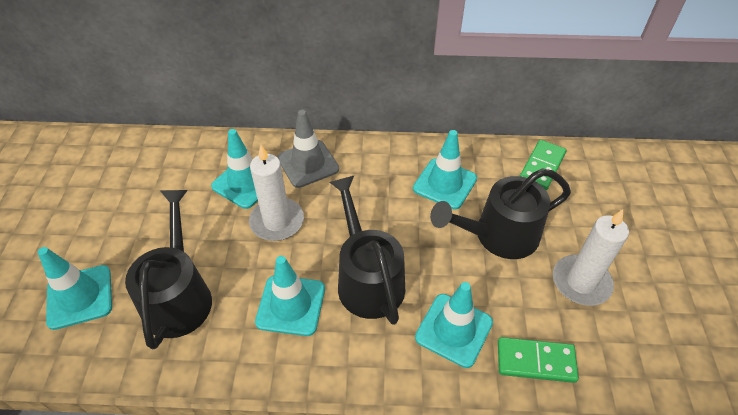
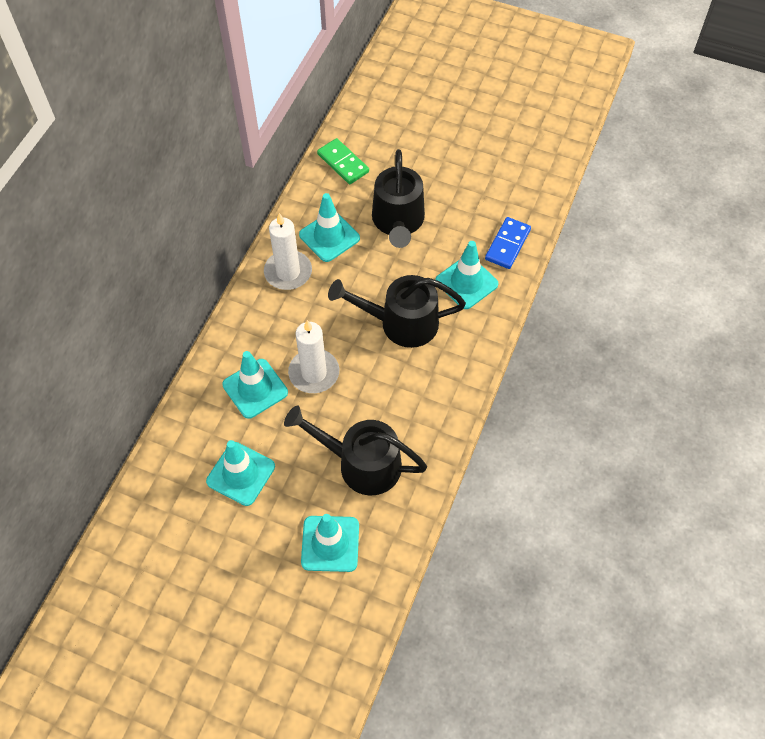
camera: 70 degrees left, 10 degrees up
(291, 305) = (404, 382): turquoise traffic cone -> turquoise traffic cone (241, 474)
(308, 164) = (256, 332): grey traffic cone -> none
(535, 361) = (507, 244): green domino -> blue domino
(581, 282) = (459, 190): white candle -> white candle (288, 272)

